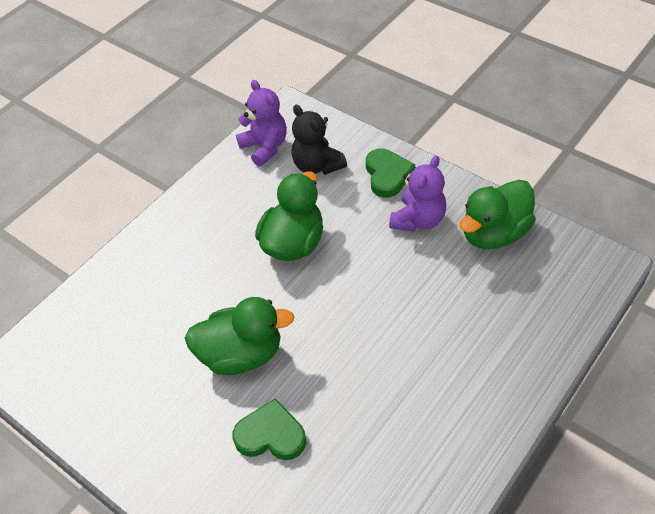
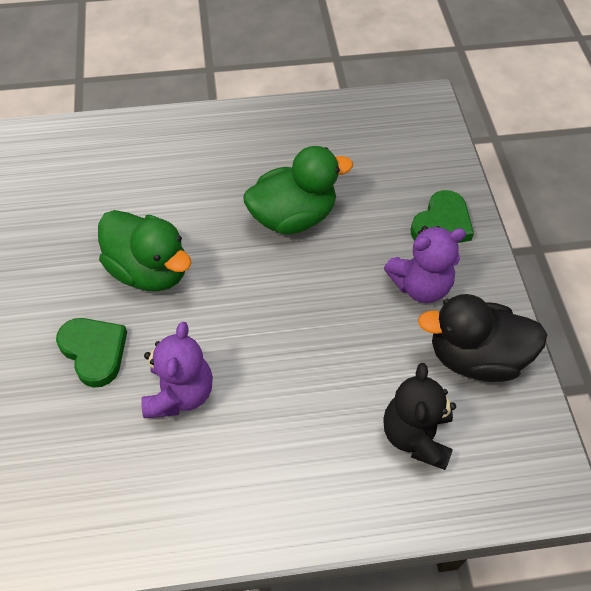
camera: 40 degrees right, 5 degrees up
(265, 147) = (367, 119): purple teddy bear -> purple teddy bear (180, 393)
(317, 165) = (391, 168): black teddy bear -> black teddy bear (416, 435)
(494, 233) = (475, 357): green duck -> black duck

